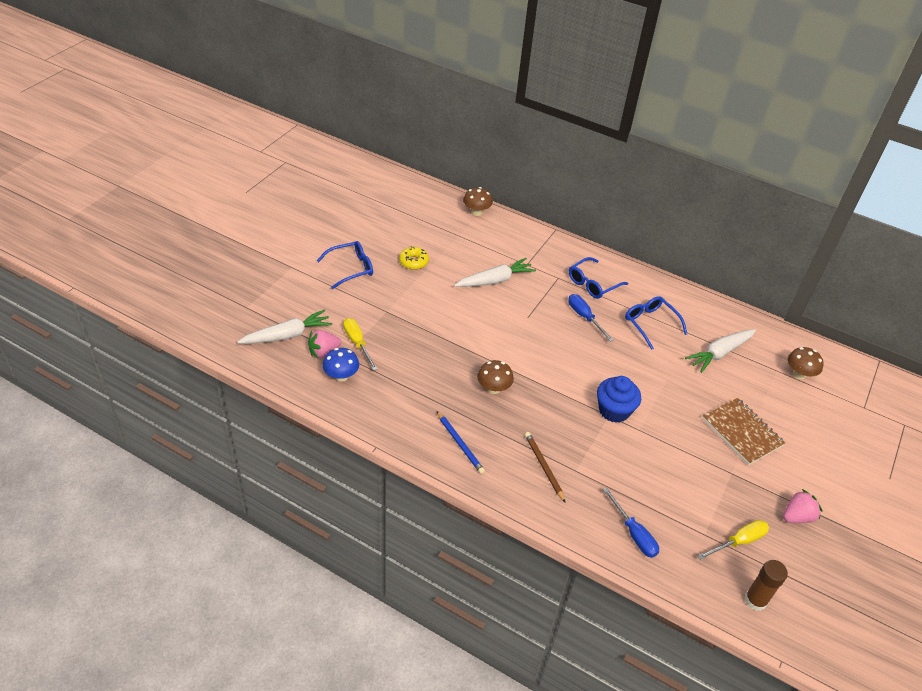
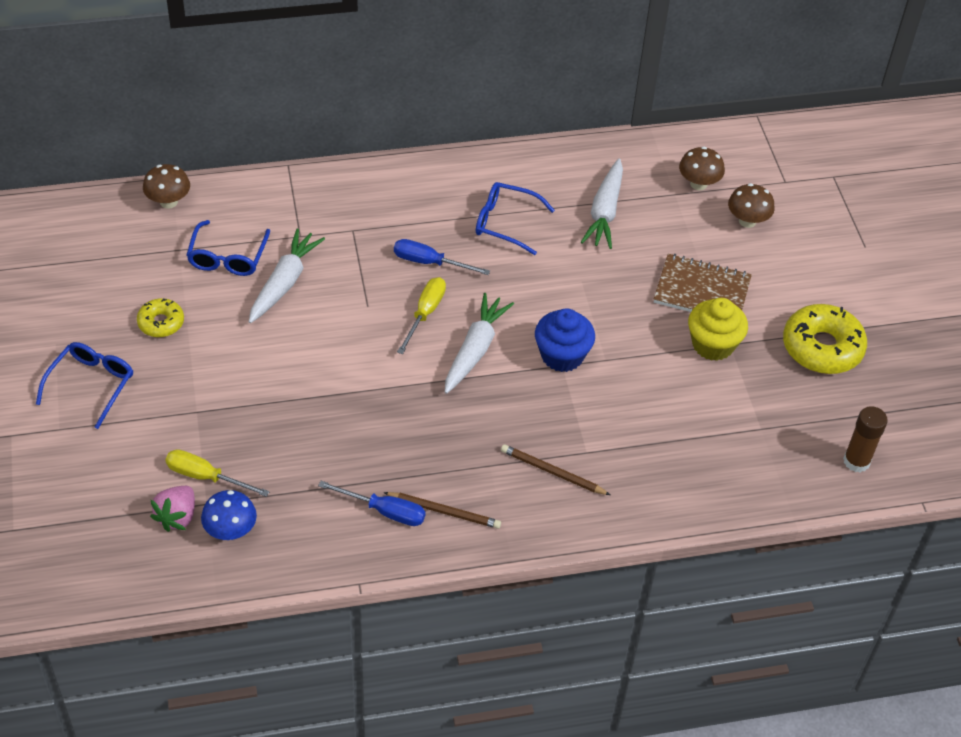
camera: 40 degrees left, 5 degrees up
(287, 335) = (108, 528): white carrot -> white carrot (475, 350)
(460, 444) = (444, 511): blue pencil -> brown pencil
(493, 388) = (416, 420): brown mushroom -> brown mushroom (747, 221)
(593, 283) = (399, 212): blue glasses -> blue glasses (228, 257)
(634, 534) = (700, 478): blue screwdriver -> blue screwdriver (384, 511)
(719, 466) = (713, 344): none -> yellow cupcake
(739, 541) = (795, 413): yellow screwdriver -> yellow screwdriver (425, 313)
(797, 516) = (822, 347): pink strawberry -> yellow donut

